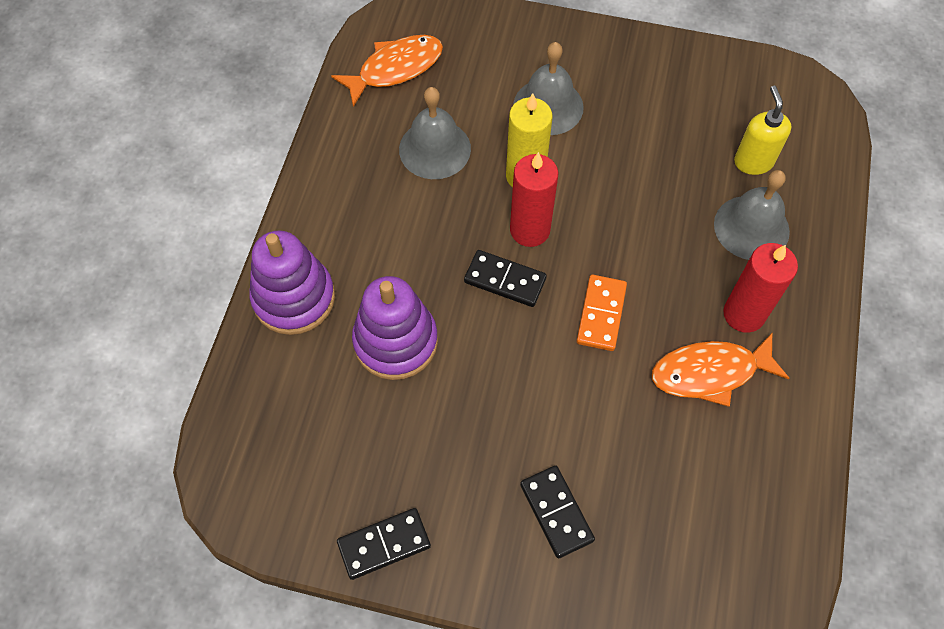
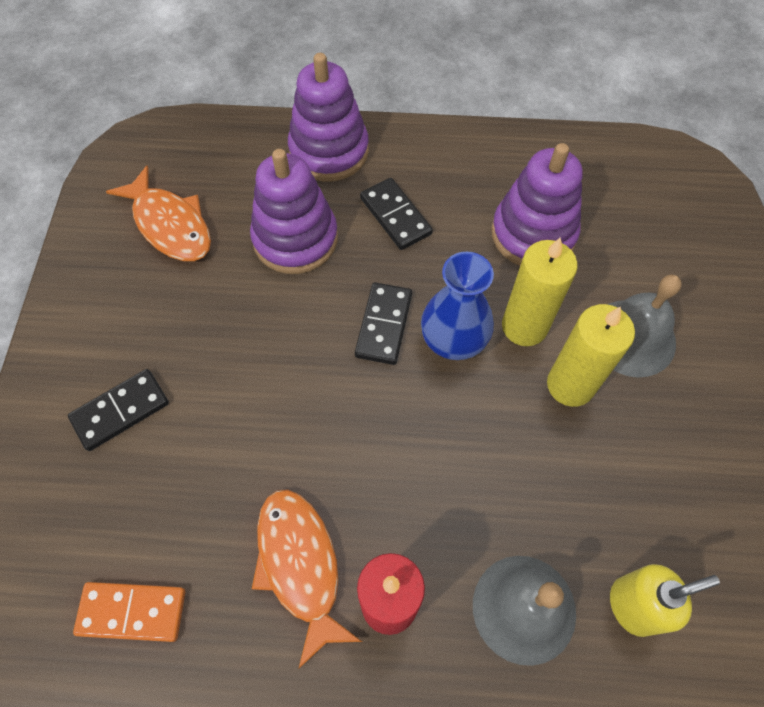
camera: 80 degrees right, 0 degrees up
(384, 544) = (88, 266): black domino -> black domino (395, 216)
(395, 69) = (626, 181): orange fish -> orange fish (170, 225)
(434, 149) = (533, 234): grey bell -> purple stacking toy
(530, 230) = (453, 341): red candle -> blue vase
(583, 157) = (570, 385): none -> yellow candle
(601, 314) = (359, 430): orange domino -> orange domino (132, 612)

